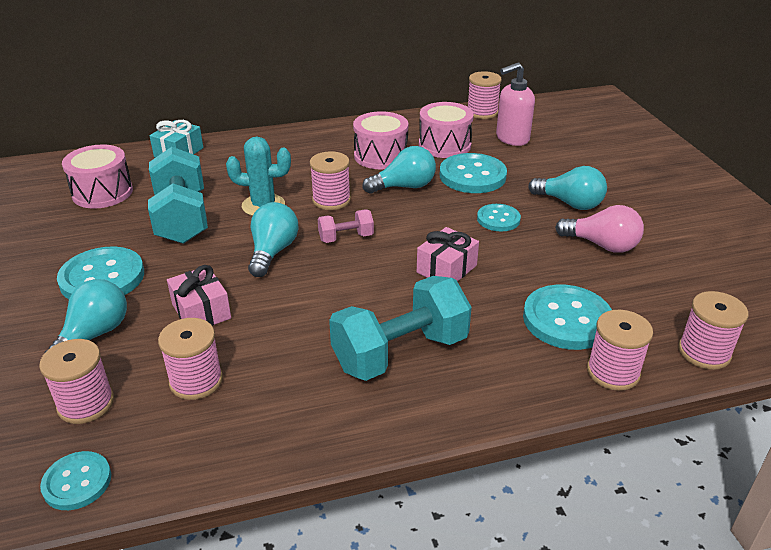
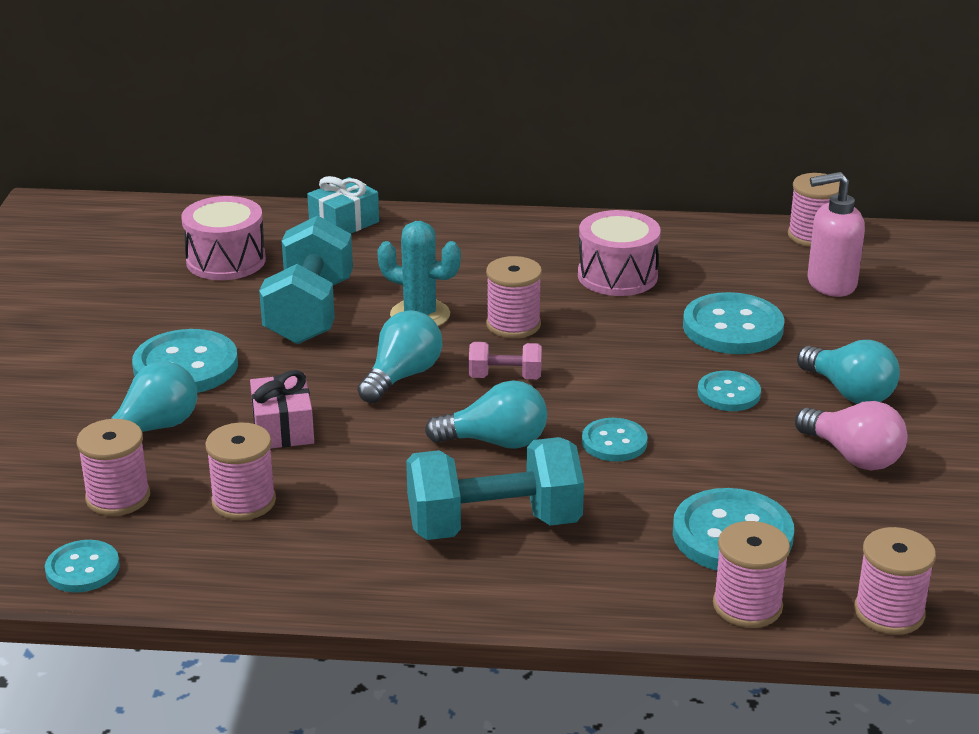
camera: 20 degrees right, 5 degrees down
(404, 187) = (624, 325): turquoise light bulb -> turquoise light bulb (495, 442)
(444, 145) = (721, 276): pink drum -> none
(446, 269) = (614, 442): pink gift -> turquoise button

